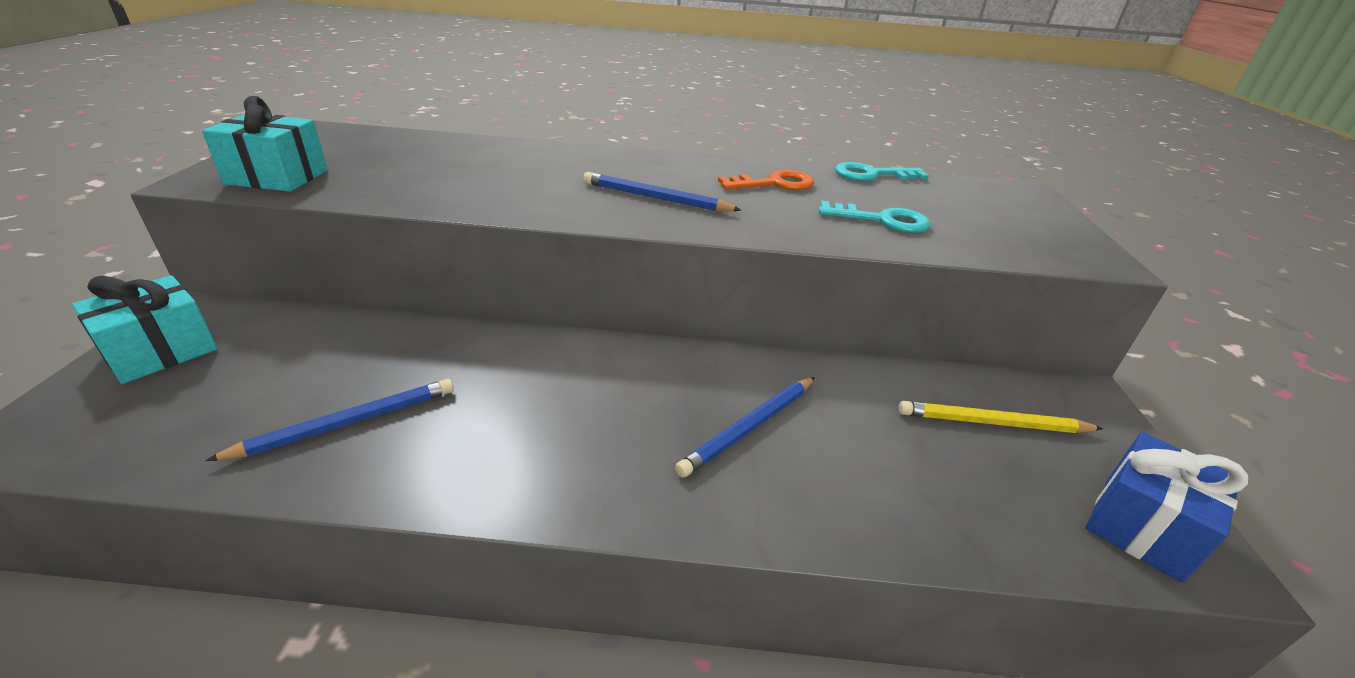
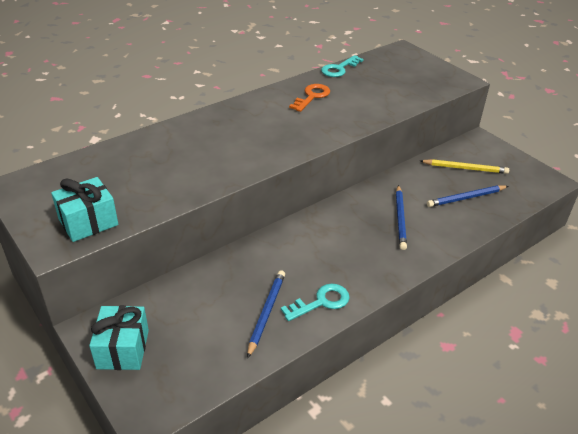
camera: 40 degrees left, 5 degrees up
(656, 198) = (281, 133): blue pencil -> blue pencil (466, 198)
(882, 220) = (378, 97): turquoise key -> turquoise key (321, 302)
(993, 423) = (465, 168): yellow pencil -> yellow pencil turned 135 degrees counterclockwise
(1142, 526) = (530, 180): blue gift -> none

